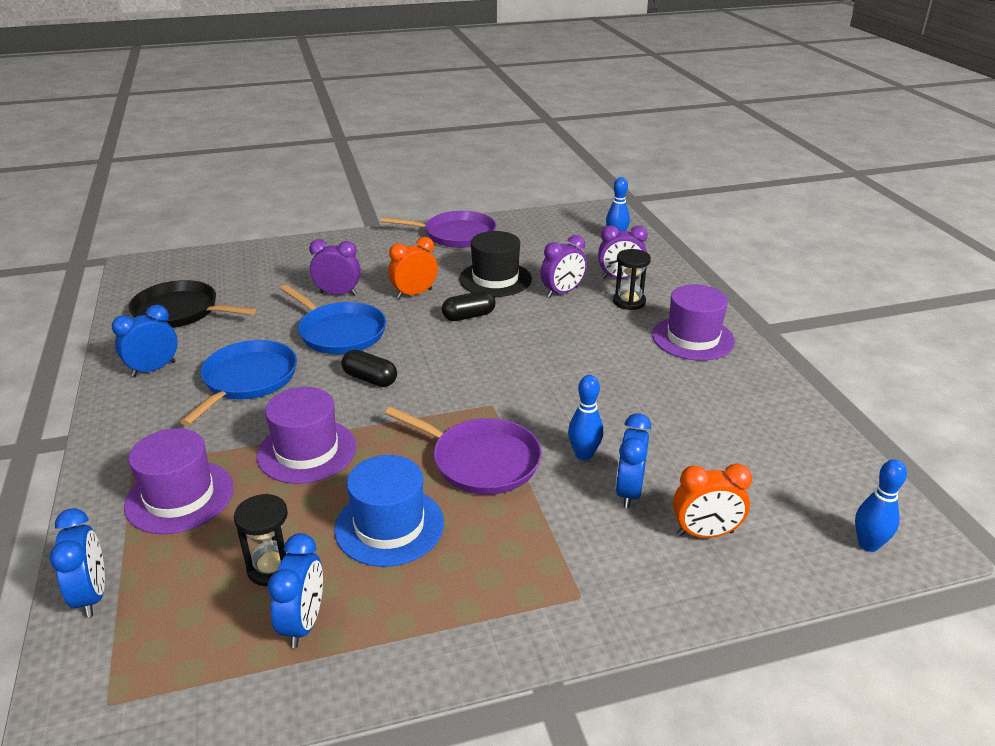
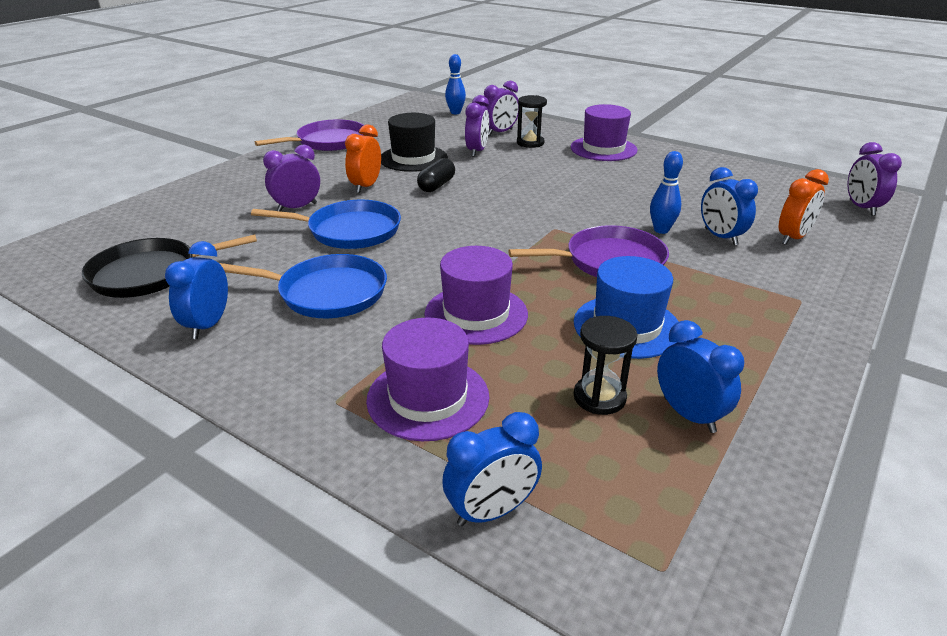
camera: 40 degrees left, 0 degrees up
(92, 595) = (492, 511): blue clock -> blue clock turned 120 degrees clockwise
(247, 380) = (327, 293): blue pan -> blue pan turned 120 degrees clockwise
(370, 379) = (435, 249): black capsule -> none
(868, 544) = (861, 208): blue bowling pin -> purple clock

